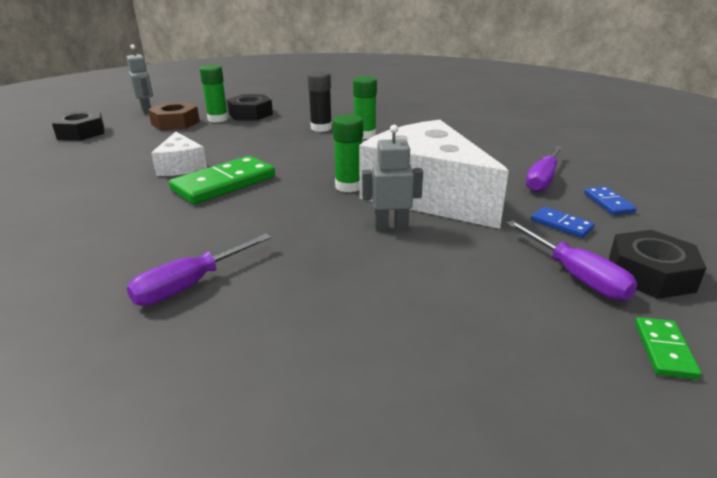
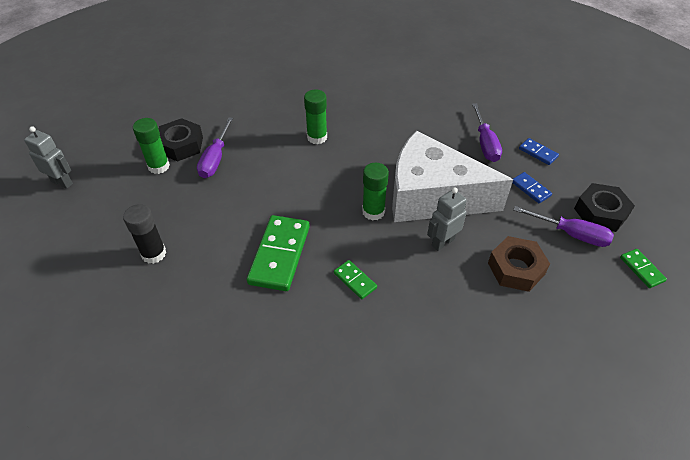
camera: 35 degrees left, 20 degrees up
(81, 133) = (43, 249): black nut -> none
(175, 123) = (124, 190): brown nut -> brown nut (516, 268)
(181, 166) = (215, 251): white cheese -> none
(190, 285) = (384, 366): purple screwdriver -> purple screwdriver (215, 159)
(261, 220) = (355, 280): none -> green domino
(321, 128) = (270, 141): black glue stick -> black glue stick (154, 254)
(561, 224) = (530, 189): blue domino -> blue domino turned 45 degrees clockwise

